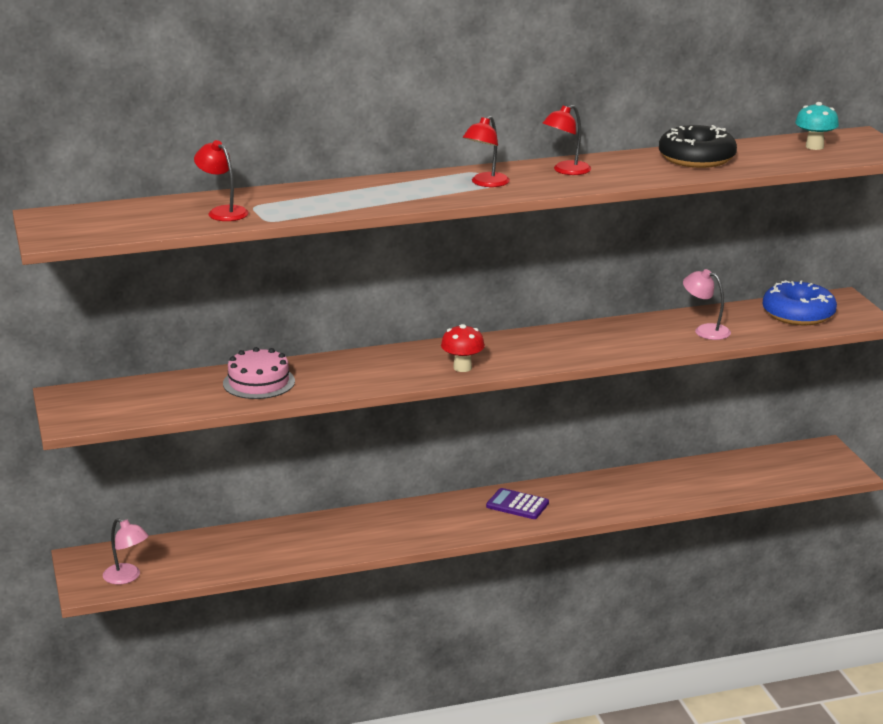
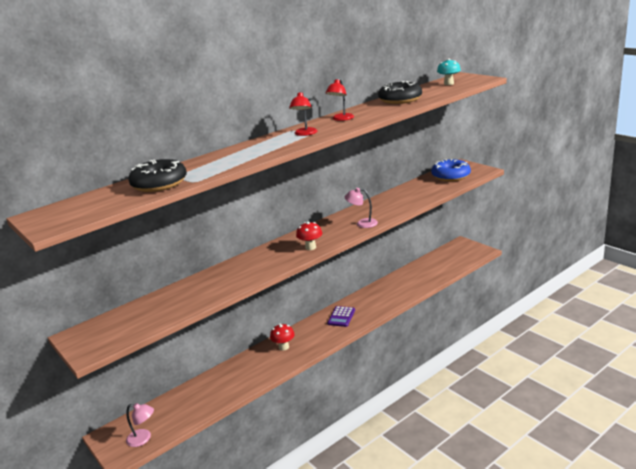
camera: 20 degrees left, 0 degrees up
(223, 212) = (159, 184): red lamp -> black donut
(259, 382) = (198, 290): pink cake -> none
(396, 521) = (284, 347): none -> red mushroom
(517, 505) = (341, 317): purple calculator -> purple calculator turned 75 degrees counterclockwise
(705, 330) = (416, 195): pink lamp -> pink lamp (362, 223)

